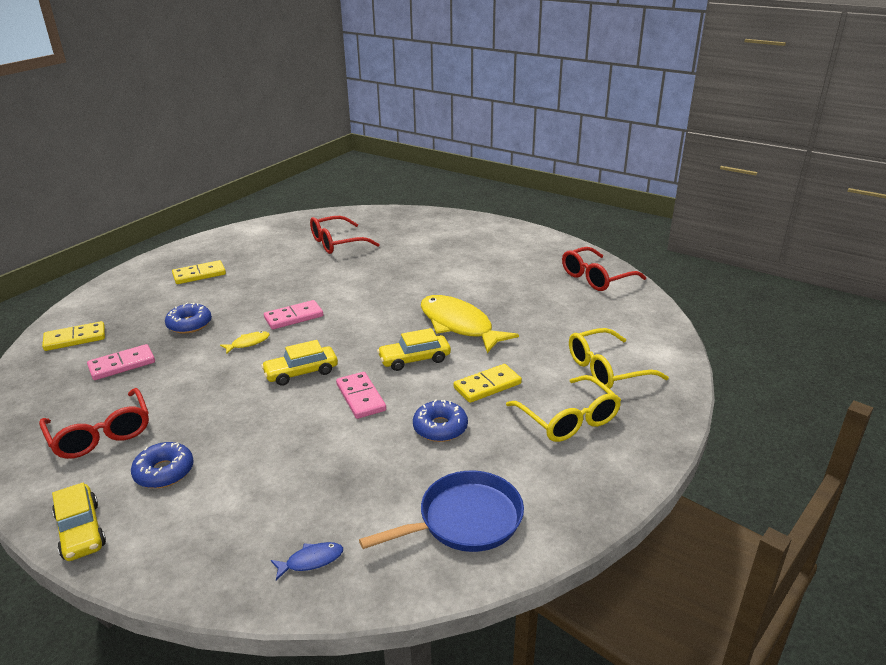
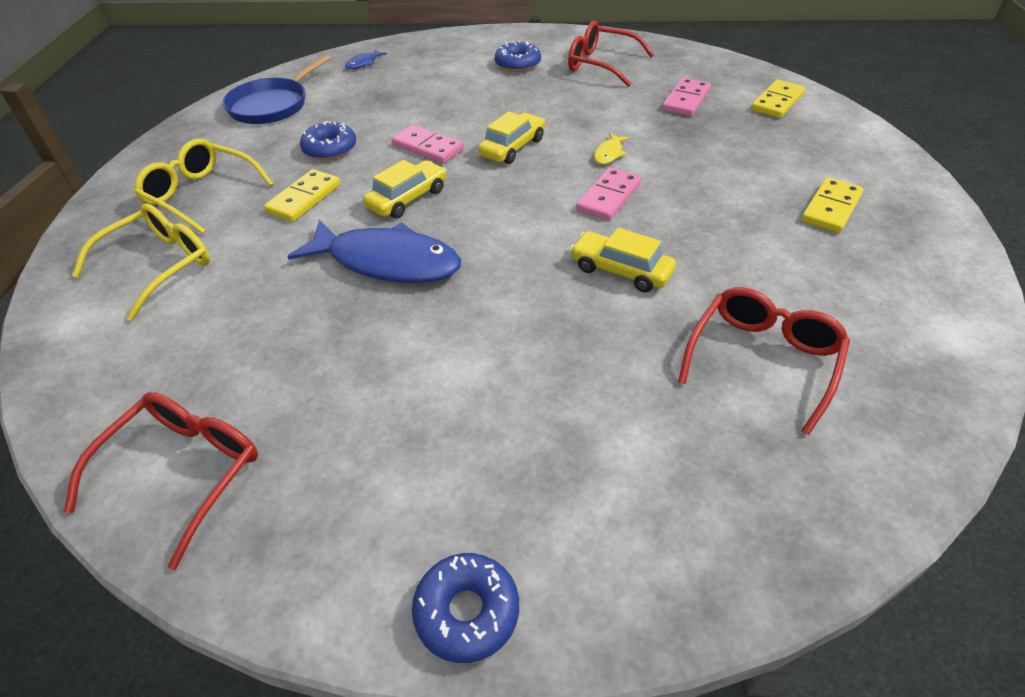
camera: 150 degrees right, 15 degrees up
(81, 531) = (521, 34): yellow car -> yellow car (621, 270)
(189, 324) = (704, 149): blue donut -> blue donut (467, 612)
(459, 325) = (387, 262): yellow fish -> blue fish

